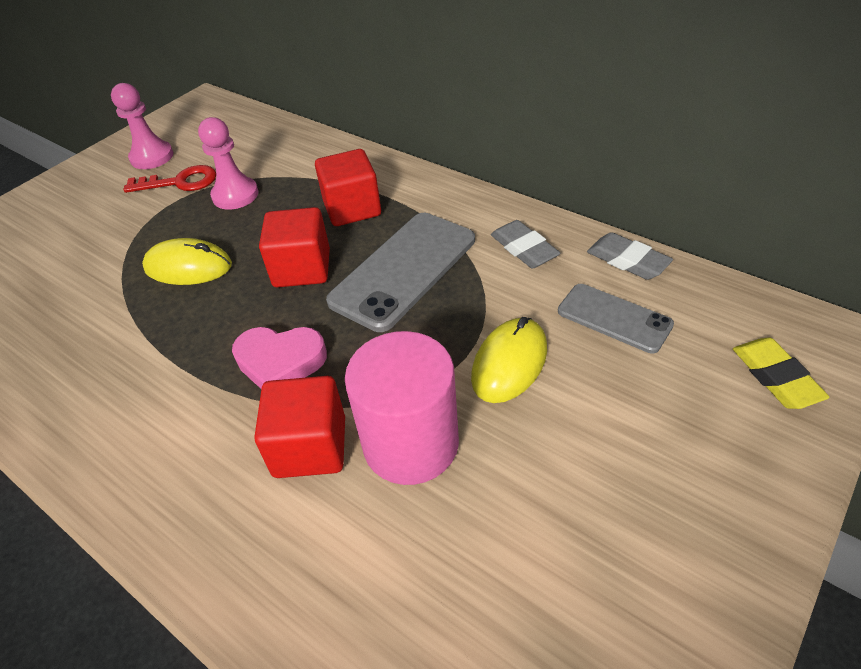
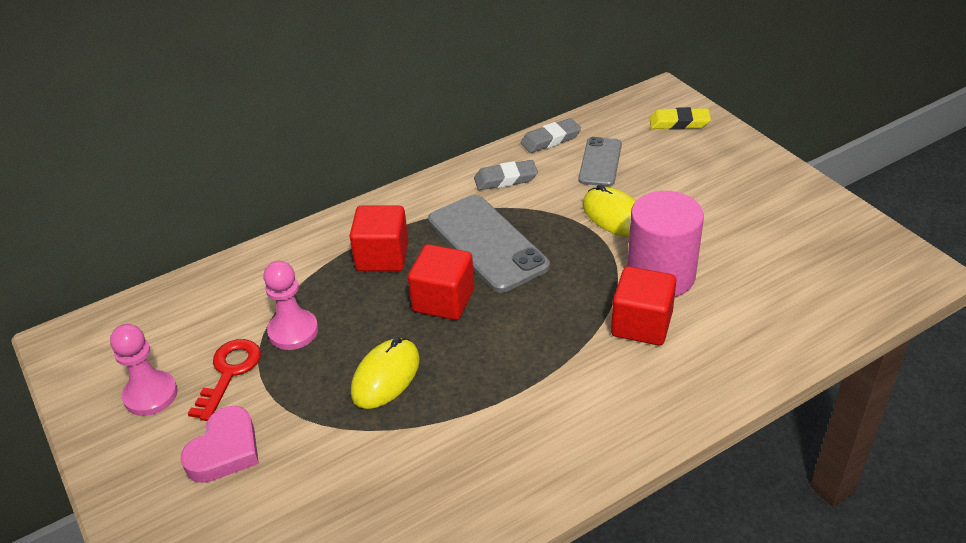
camera: 70 degrees left, 5 degrees down
(280, 362) = (549, 329): pink heart -> pink heart (225, 450)
(614, 318) = (600, 162): grey phone -> grey phone turned 45 degrees counterclockwise

